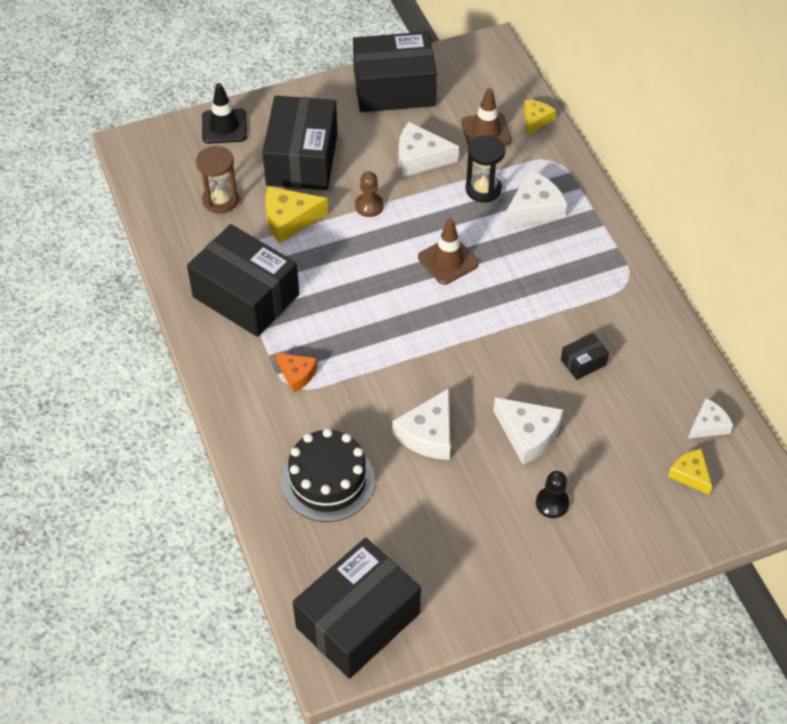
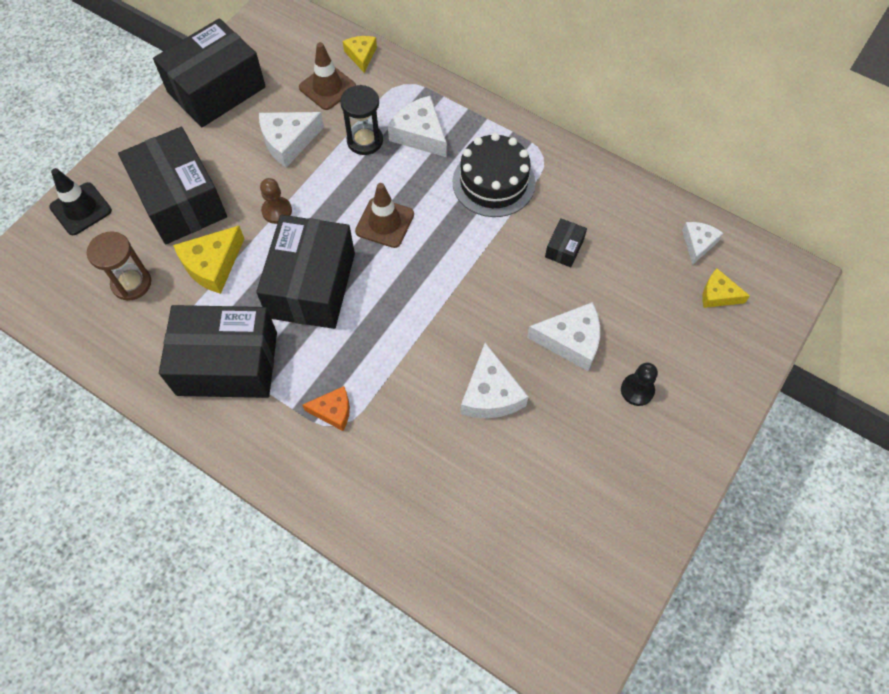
camera: 35 degrees left, 10 degrees up
(328, 481) = (439, 496): black cake -> black cake (493, 182)
(358, 620) = (566, 613): black box -> black box (311, 285)
(534, 208) = (420, 134): white cheese -> white cheese turned 60 degrees counterclockwise

